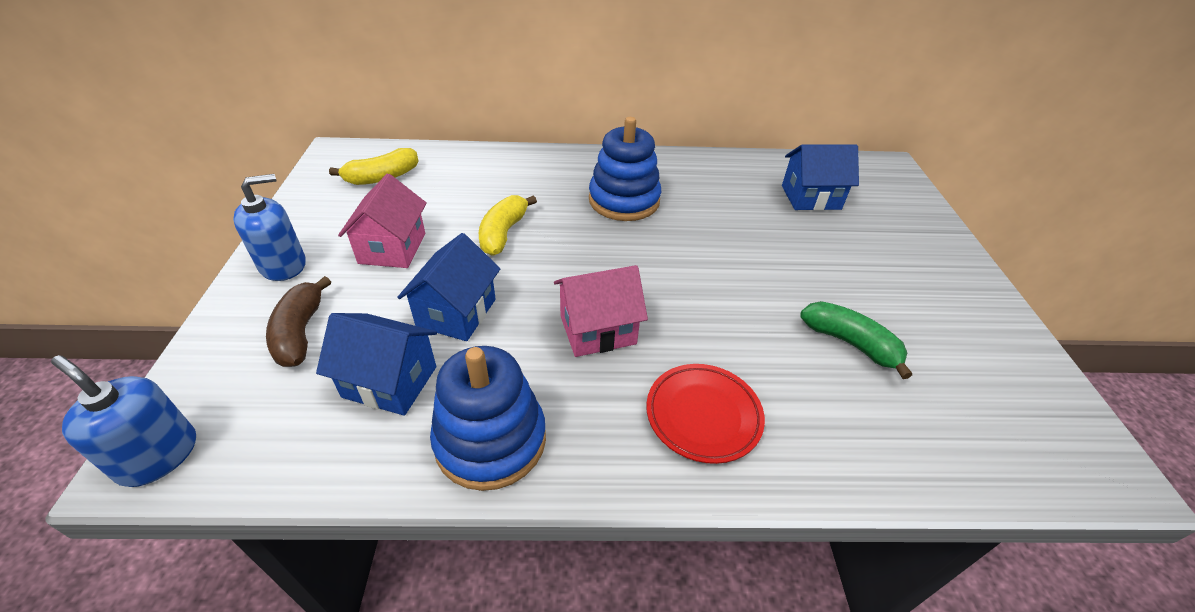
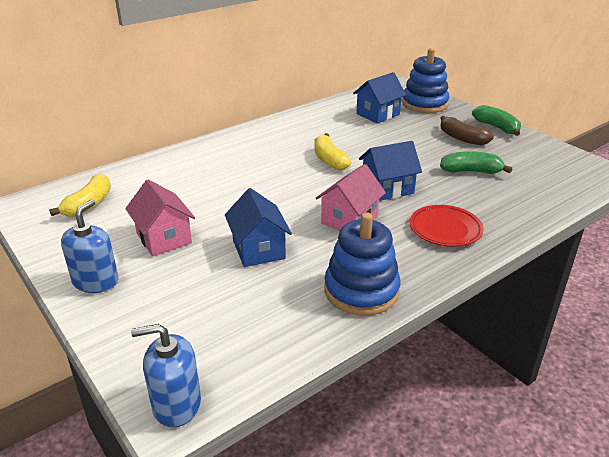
camera: 35 degrees left, 10 degrees down
(300, 332) = (171, 306): brown banana -> brown banana (462, 138)
(390, 382) = (268, 297): blue house -> blue house (387, 188)
(503, 233) = (227, 200): yellow banana -> yellow banana (329, 159)
(624, 200) = (278, 154): blue stacking toy -> blue stacking toy (424, 104)
(977, 291) = (497, 127): none -> green banana

